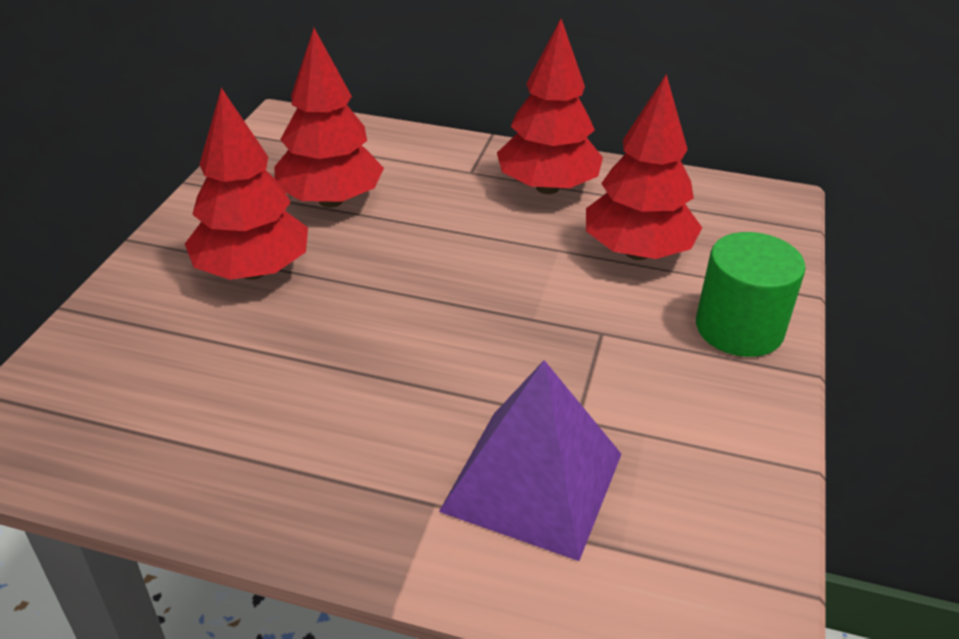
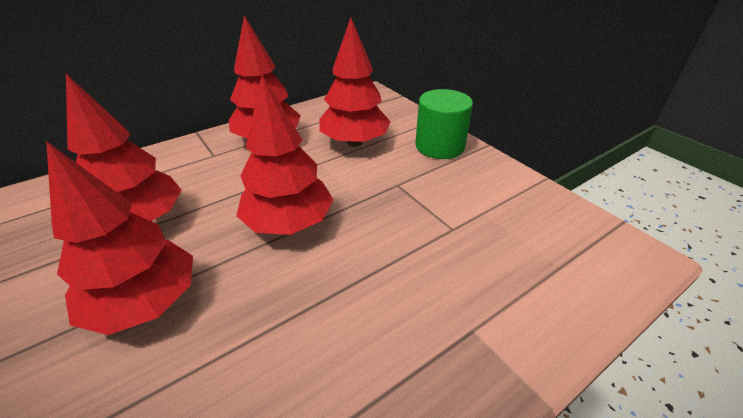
camera: 50 degrees left, 0 degrees up
(434, 289) = (289, 223): none -> red tree
(533, 481) = (487, 273): purple pyramid -> none

